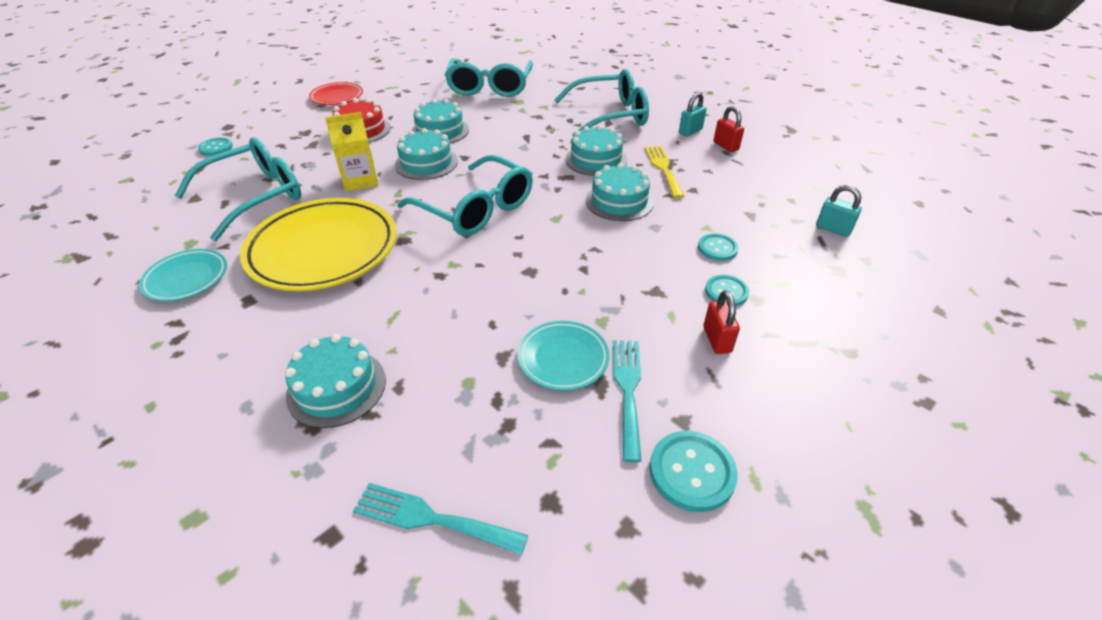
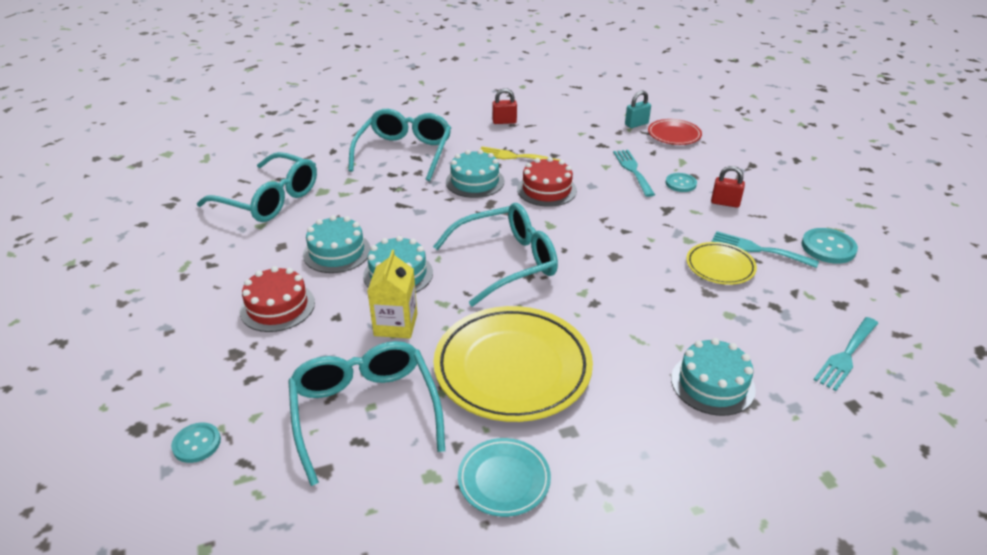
camera: 65 degrees left, 5 degrees down
(337, 97) = (161, 313): red plate -> red plate (674, 135)
(563, 358) = (720, 266): turquoise plate -> yellow plate
(619, 201) = (546, 190): turquoise cake -> red cake
(690, 131) = (468, 127): turquoise padlock -> none
(717, 248) = (633, 170): turquoise button -> turquoise fork

